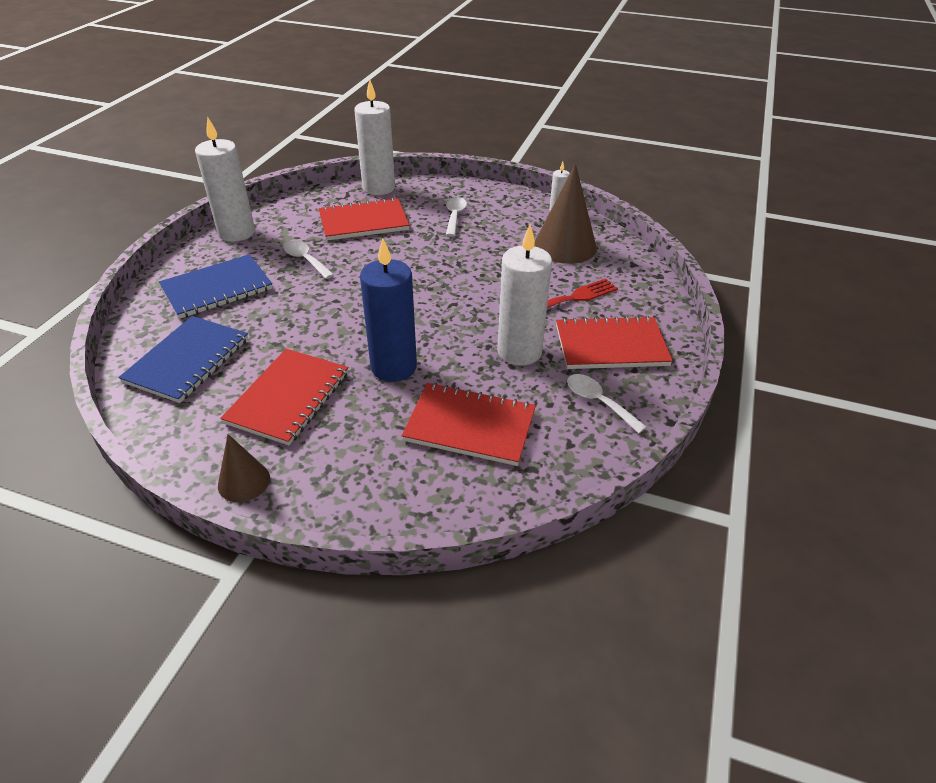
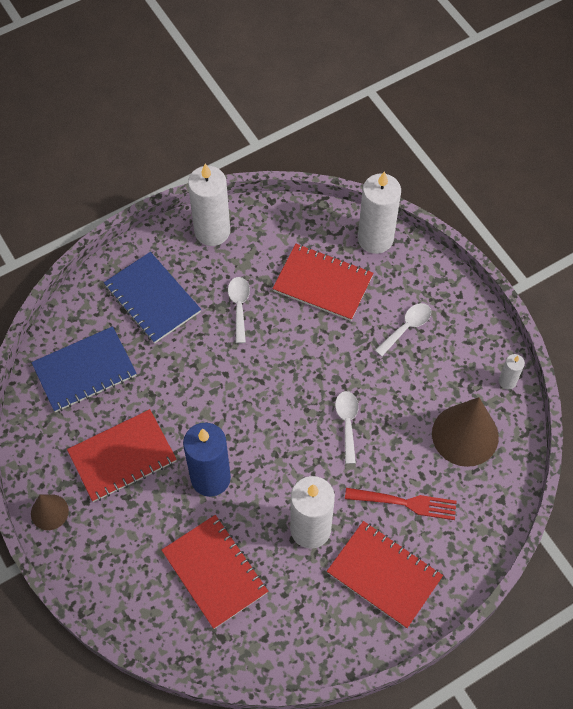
camera: 40 degrees right, 20 degrees up
(217, 288) = (152, 299): blue notebook -> blue notebook turned 45 degrees clockwise
(598, 402) = (319, 619): white spoon -> white spoon (347, 423)

